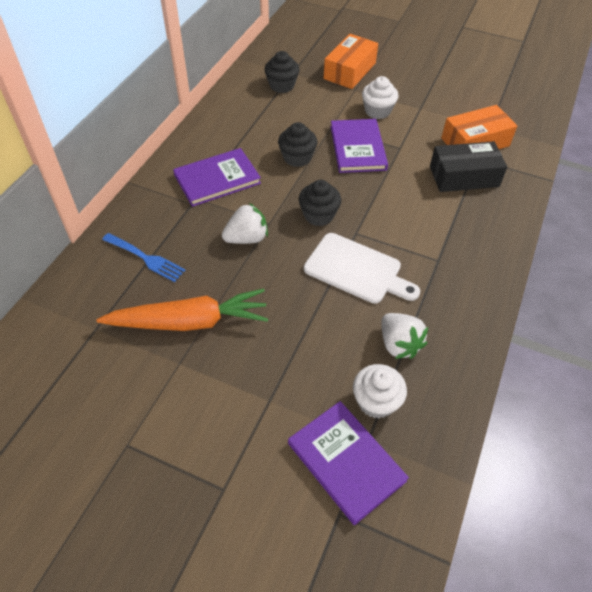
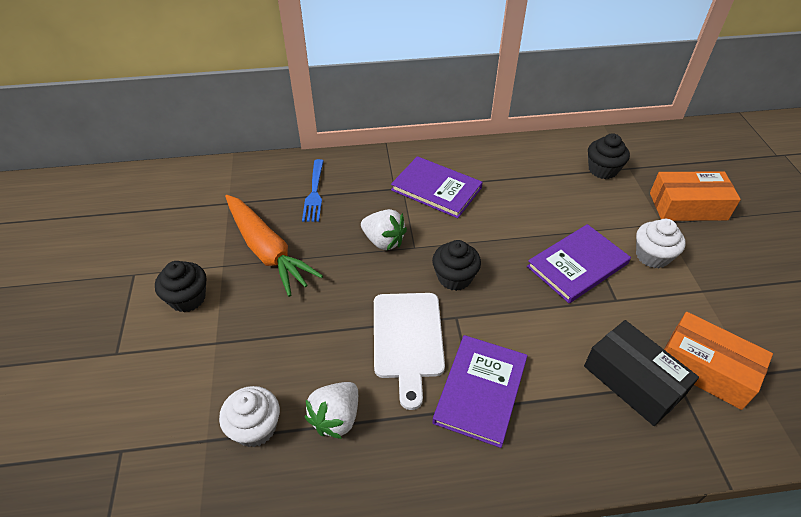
camera: 60 degrees right, 5 degrees down
(297, 158) = (515, 227): black cupcake -> black cupcake (188, 298)
(346, 462) = (176, 432): purple book -> purple book (480, 391)

